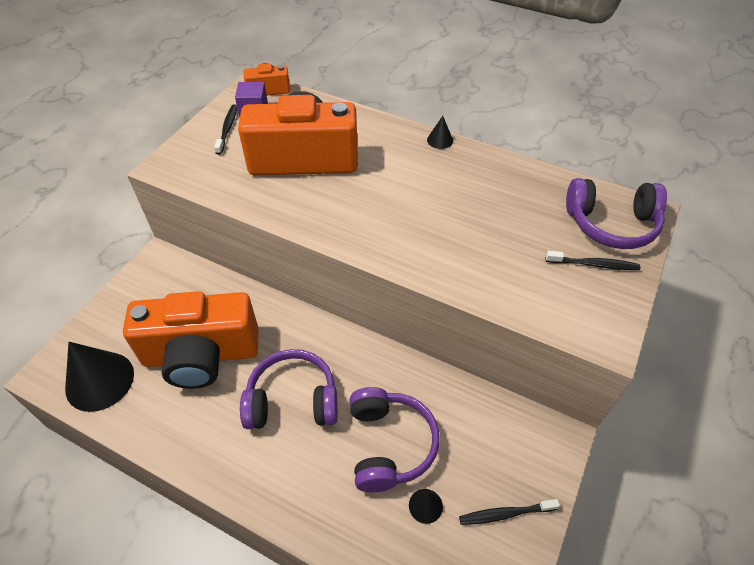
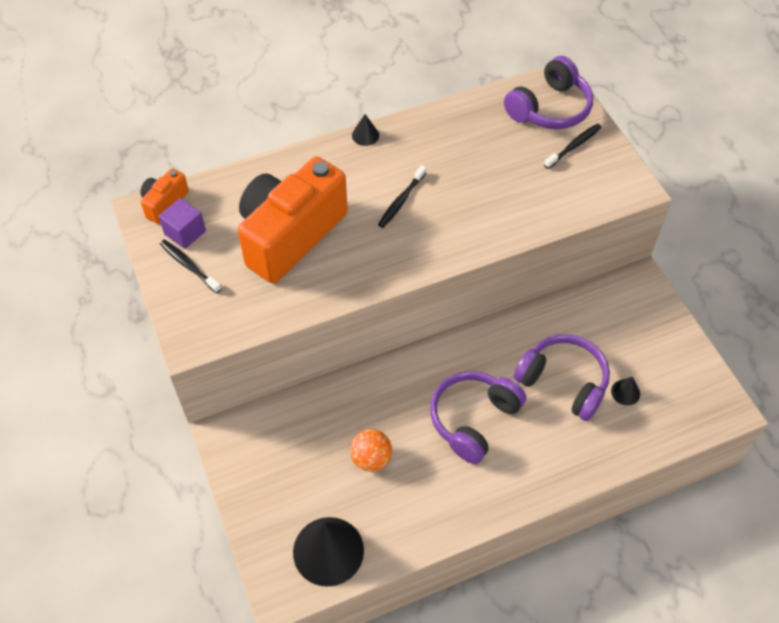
camera: 50 degrees left, 5 degrees up
(201, 355) = (371, 459): orange camera -> orange ball
(505, 514) = (666, 351): black toothbrush -> black toothbrush (401, 201)

